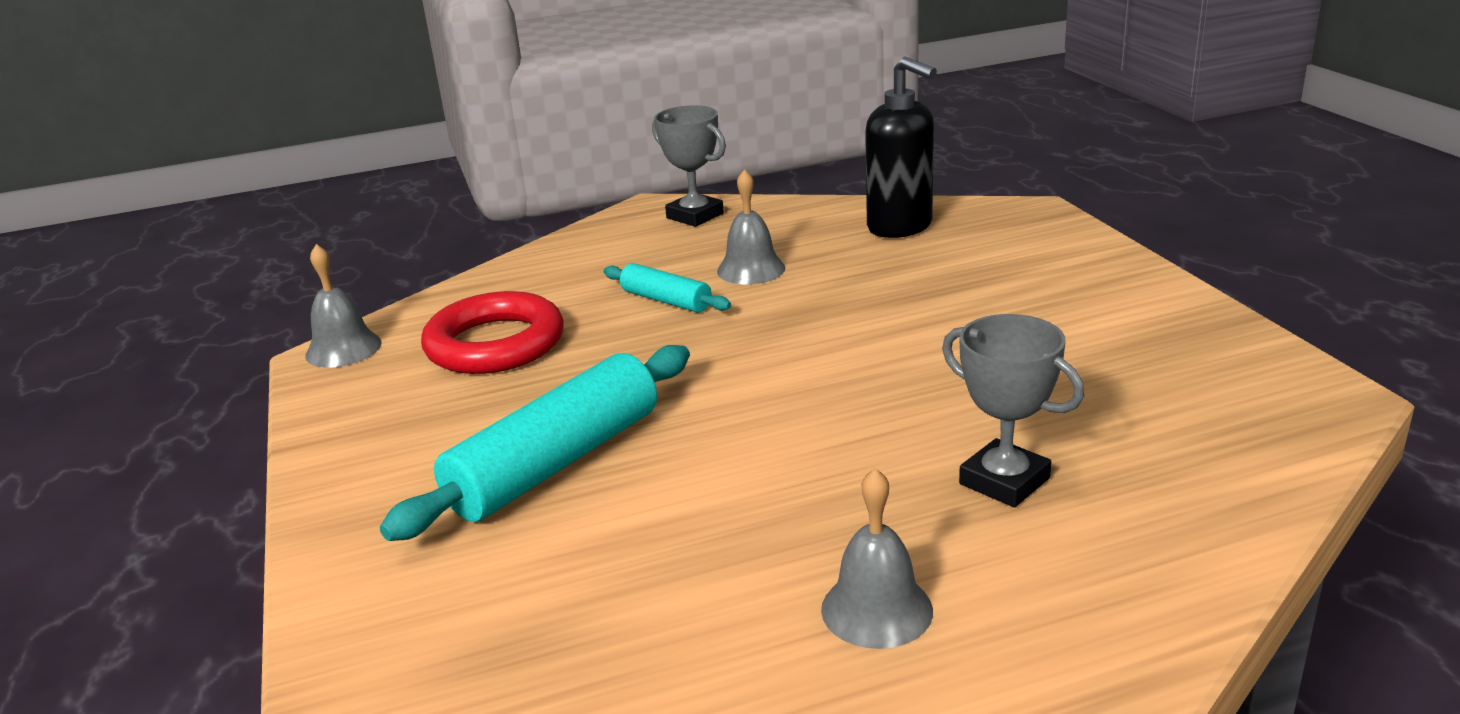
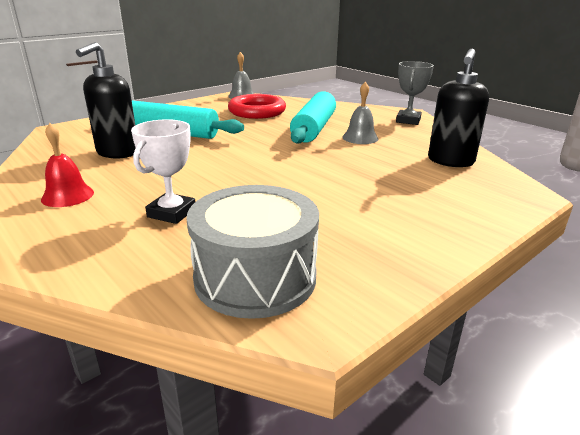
camera: 65 degrees right, 0 degrees up
(644, 544) = (117, 153): none -> black soap dispenser
(666, 300) = (313, 128): turquoise rolling pin -> turquoise rolling pin, size x1.92
(876, 609) = (67, 195): grey bell -> red bell
(1004, 481) = (172, 213): grey trophy -> white trophy
(1225, 424) = (255, 277): none -> grey drum

